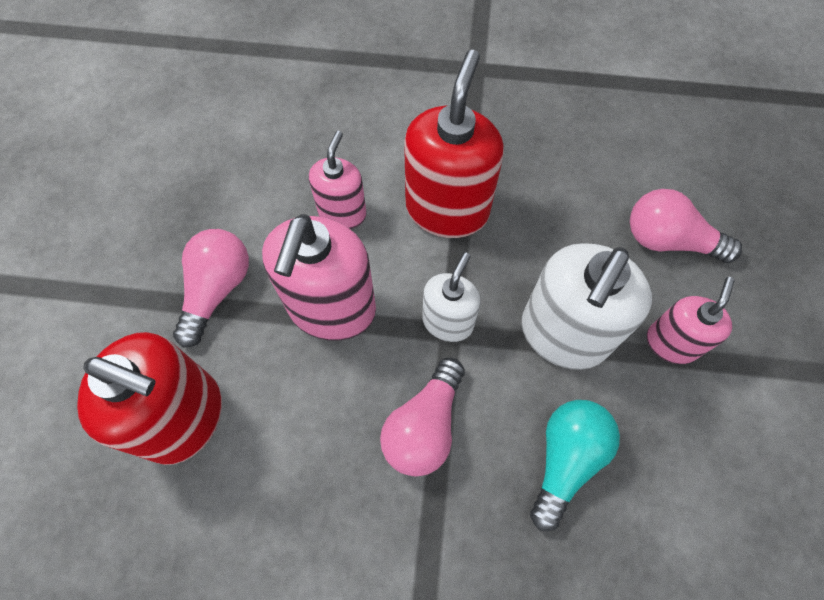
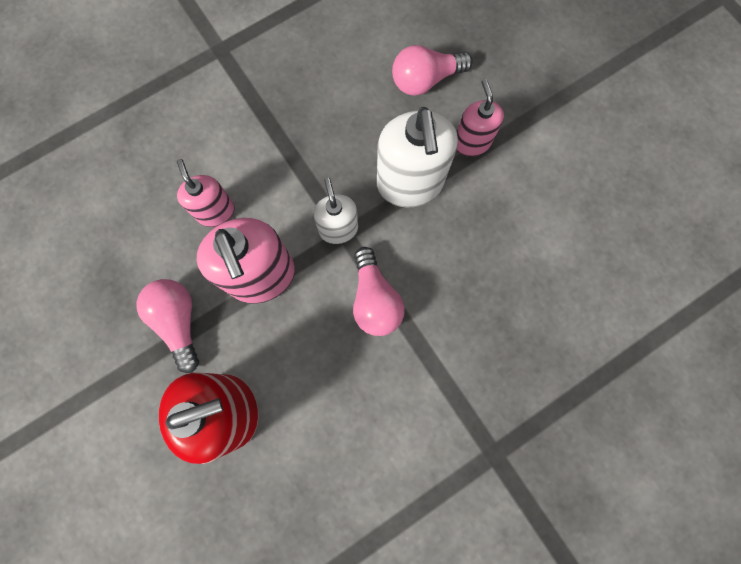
camera: 40 degrees left, 10 degrees up
(447, 209) = (280, 159): red soap dispenser -> none
(566, 460) = (465, 254): turquoise light bulb -> none

